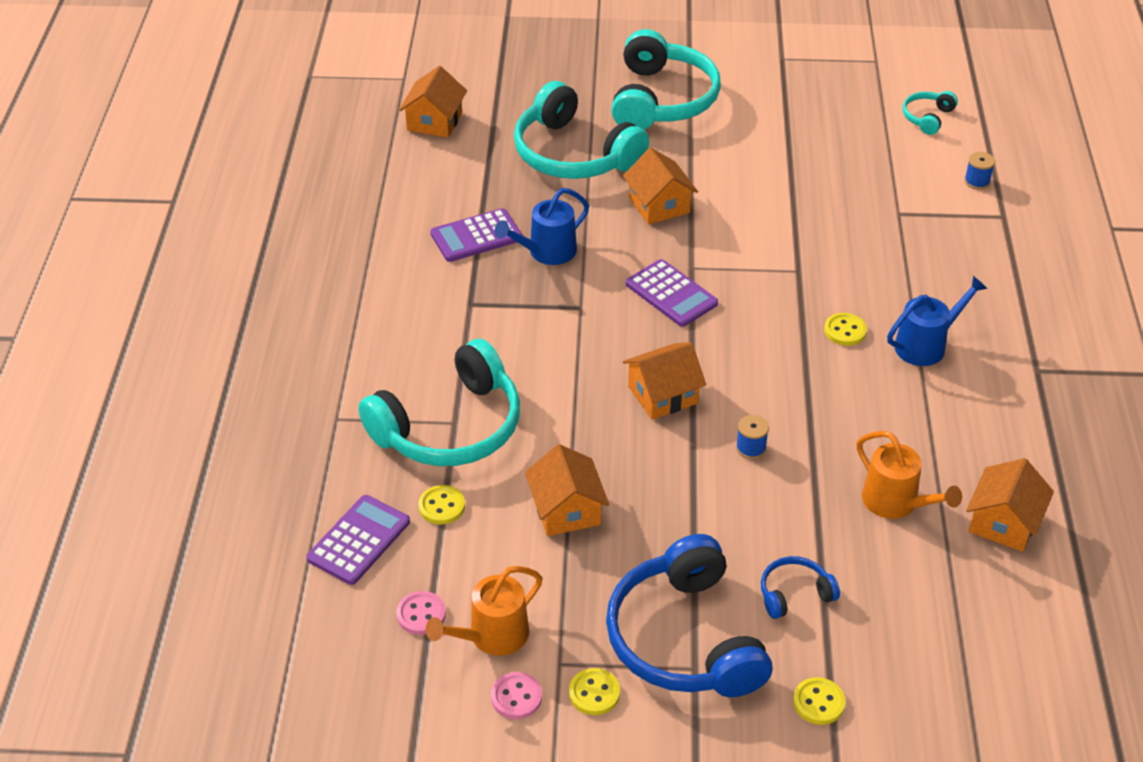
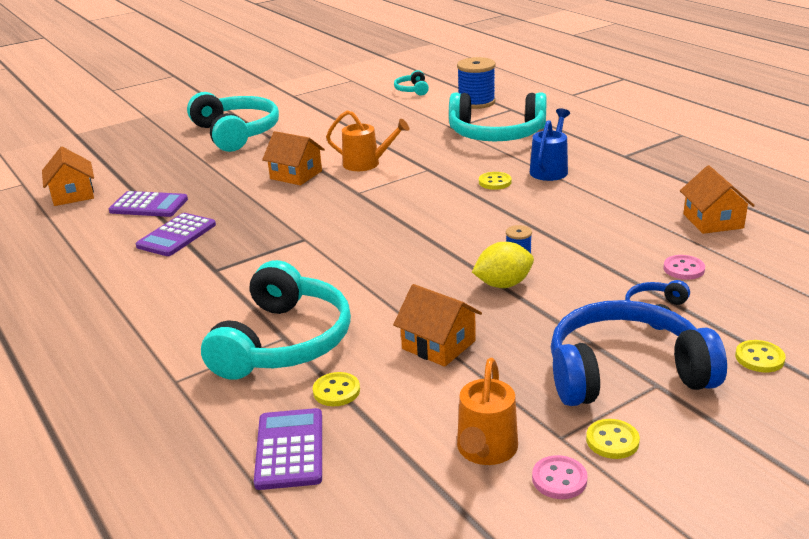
camera: 35 degrees left, 15 degrees down
(421, 614) = (408, 469): pink button -> pink button (683, 269)
(546, 252) = (243, 223): blue watering can -> none
(573, 154) = (203, 174): turquoise headphones -> turquoise headphones (496, 134)
(662, 395) = (422, 256): orange house -> none
(671, 294) = (360, 209): purple calculator -> purple calculator (149, 205)
(684, 639) = (625, 372): blue headphones -> blue headphones turned 135 degrees clockwise
(696, 476) = (503, 284): none -> yellow lemon
(896, 503) = (643, 240): orange watering can -> orange watering can (367, 164)
(977, 181) = (476, 102): blue spool -> blue spool, size x2.07

